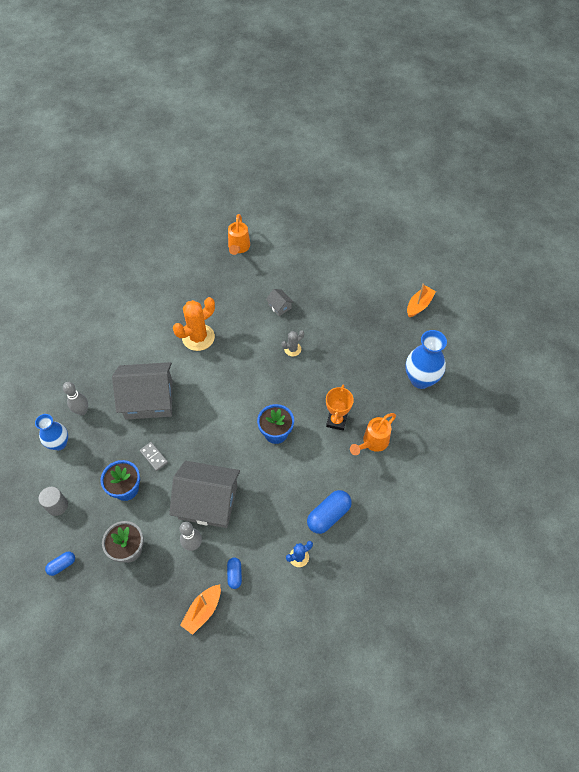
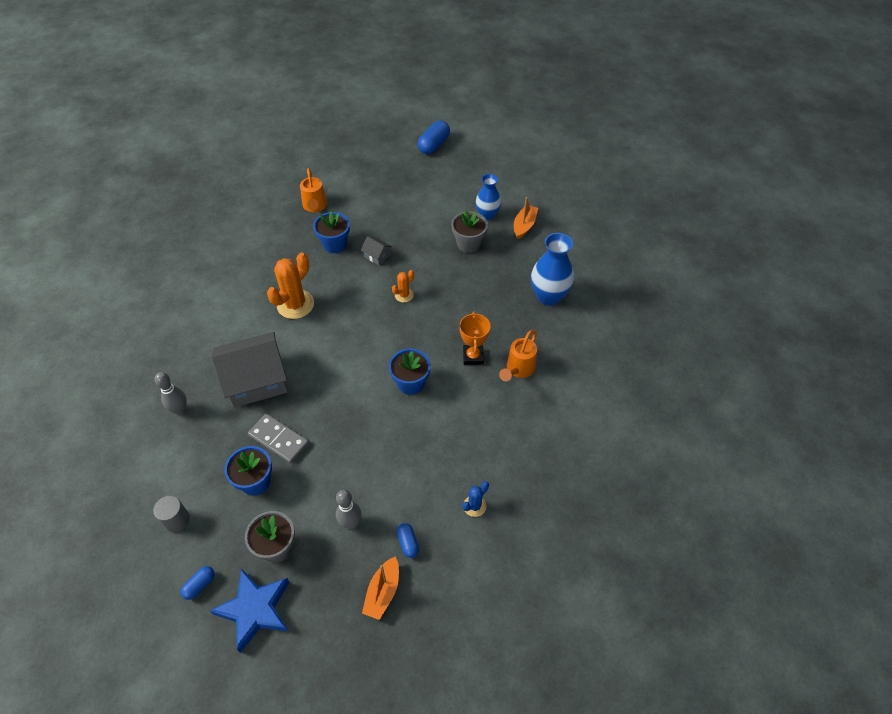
camera: 15 degrees left, 5 degrees down
(59, 443) = (161, 451): blue vase -> blue vase (487, 215)
(99, 597) = (255, 610): none -> blue star
(154, 457) = (279, 439): grey domino -> grey domino, size x1.66
(208, 502) = (355, 473): grey house -> none
(246, 288) = (335, 244): none -> blue flower pot
(292, 349) = (404, 295): grey cactus -> orange cactus
(328, 515) = (494, 454): blue capsule -> blue capsule (434, 145)
(363, 312) = (468, 244): none -> grey flower pot

